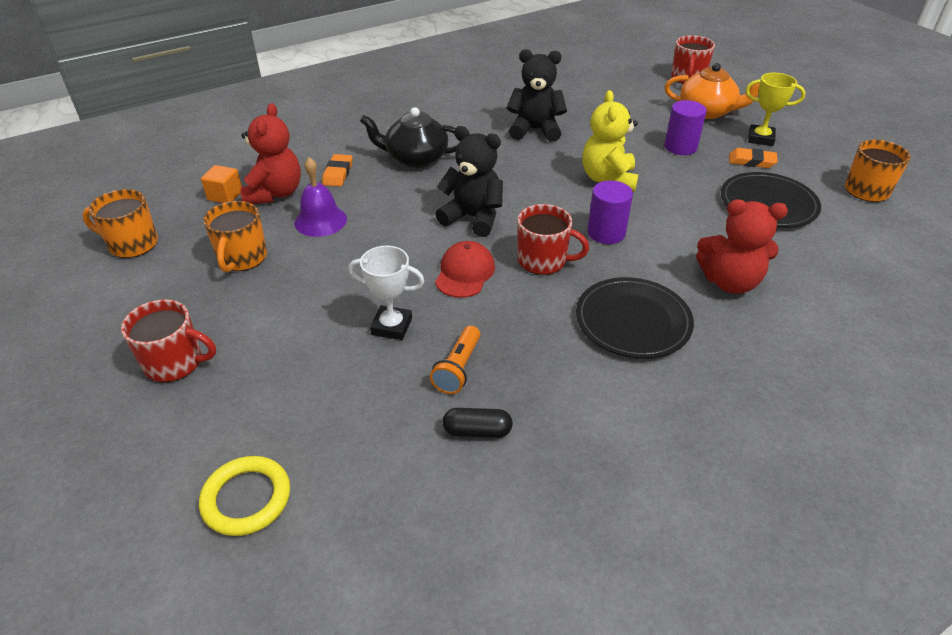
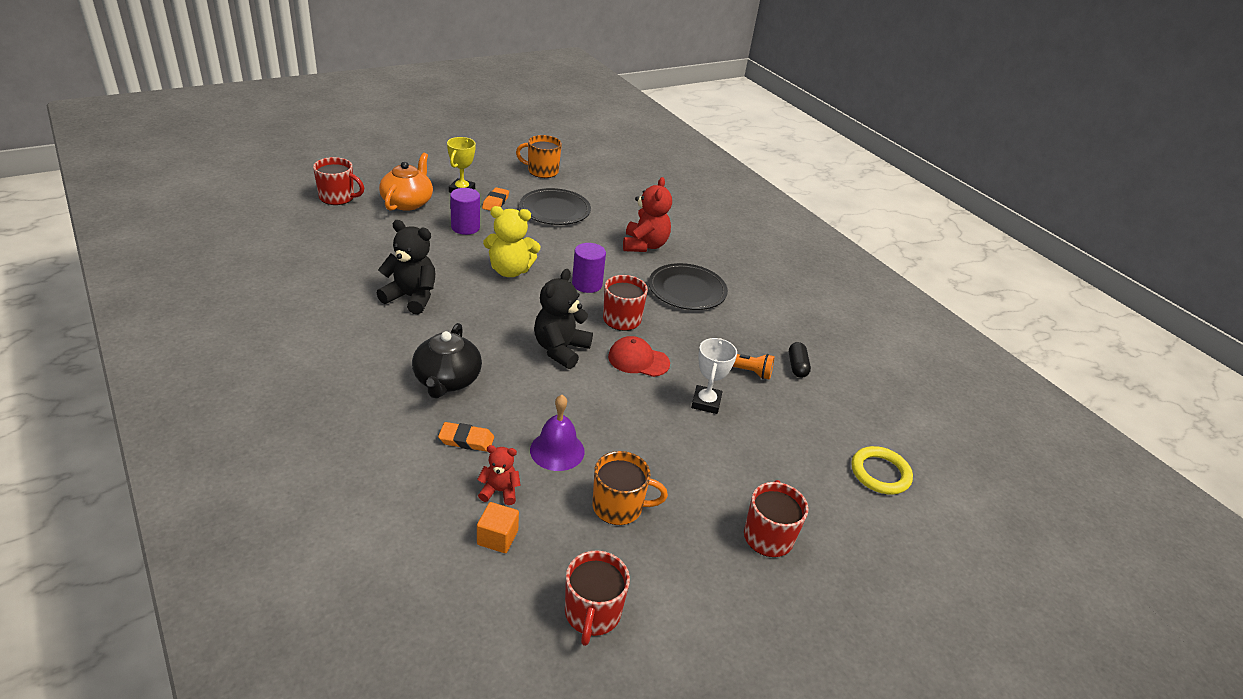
camera: 95 degrees left, 5 degrees down
(132, 244) = (592, 614): orange mug -> red mug
(275, 193) = (499, 491): red teddy bear -> red teddy bear, size x0.56
(535, 130) = (411, 297): black teddy bear -> black teddy bear turned 105 degrees clockwise

